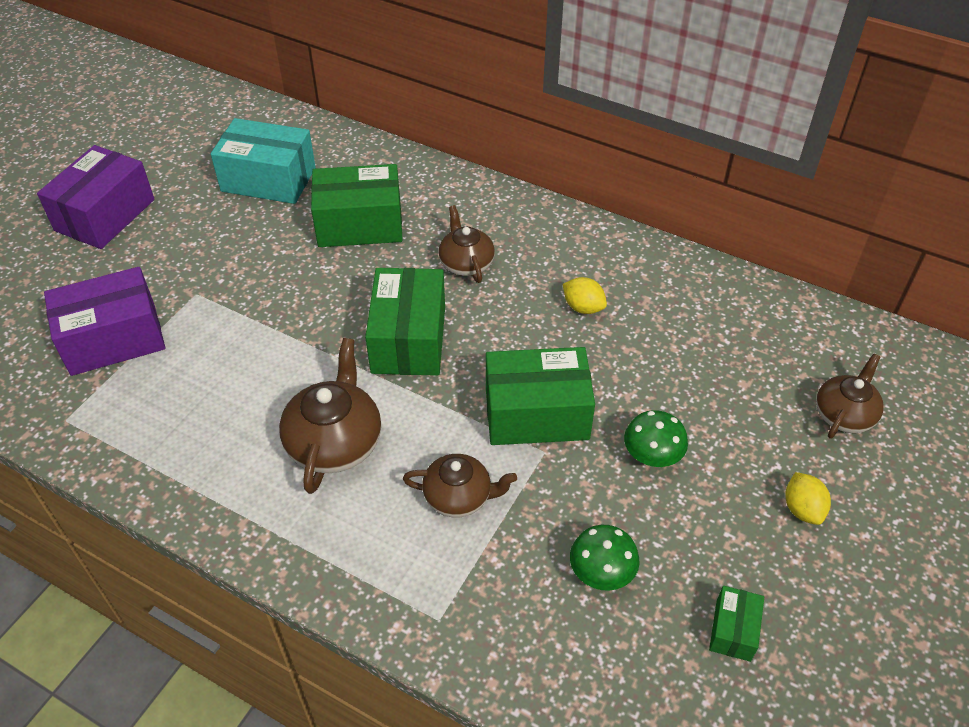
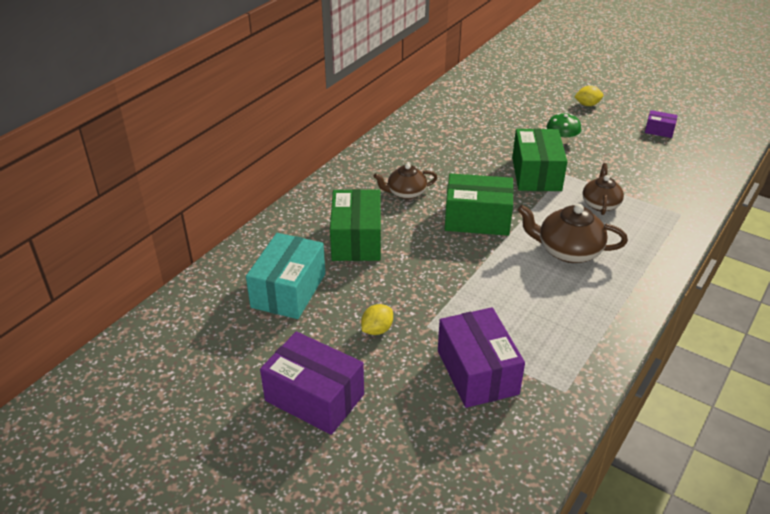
camera: 85 degrees left, 10 degrees down
(583, 307) = (450, 152): yellow lemon -> yellow lemon (377, 330)
(601, 572) = (638, 162): green mushroom -> none
(733, 630) = (659, 130): green box -> purple box
(844, 414) = (527, 86): brown teapot -> none

